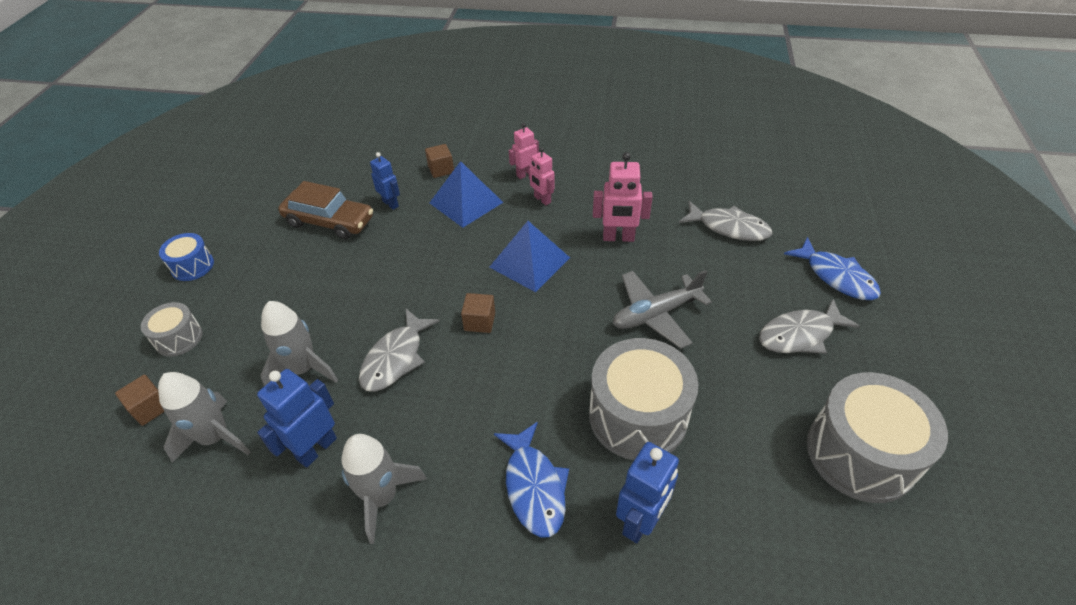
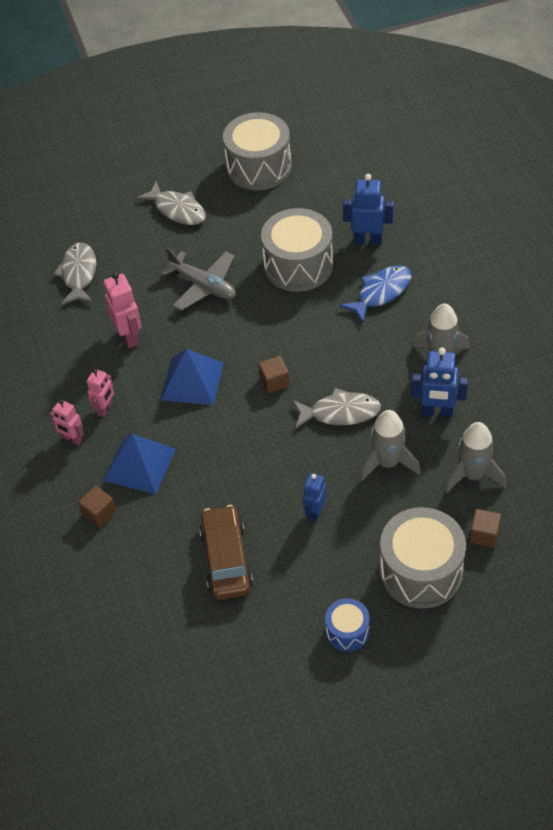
camera: 115 degrees left, 5 degrees up
(179, 338) = (421, 571): grey drum -> grey drum, size x1.94
(391, 204) = (173, 524): blue robot -> blue robot (315, 512)
(836, 276) = (106, 204): blue fish -> none

